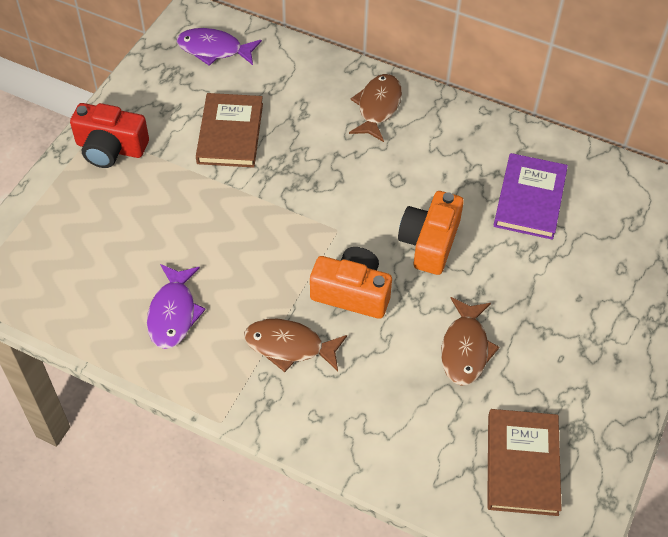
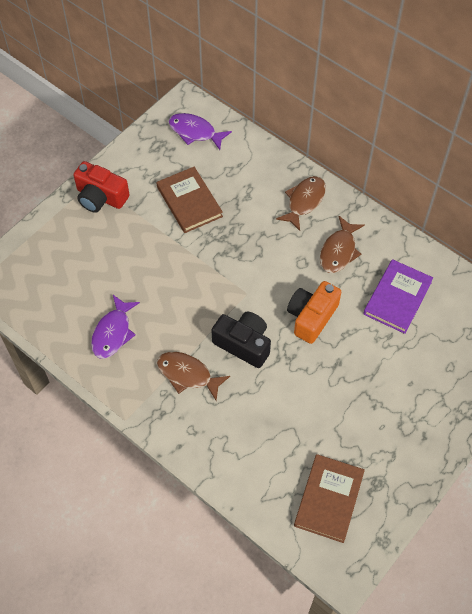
camera: 15 degrees right, 5 degrees up
(230, 133) = (189, 202): brown book -> brown book turned 45 degrees counterclockwise
(352, 293) = (243, 344): orange camera -> black camera
(465, 349) = (313, 404): brown fish -> brown fish (339, 251)

